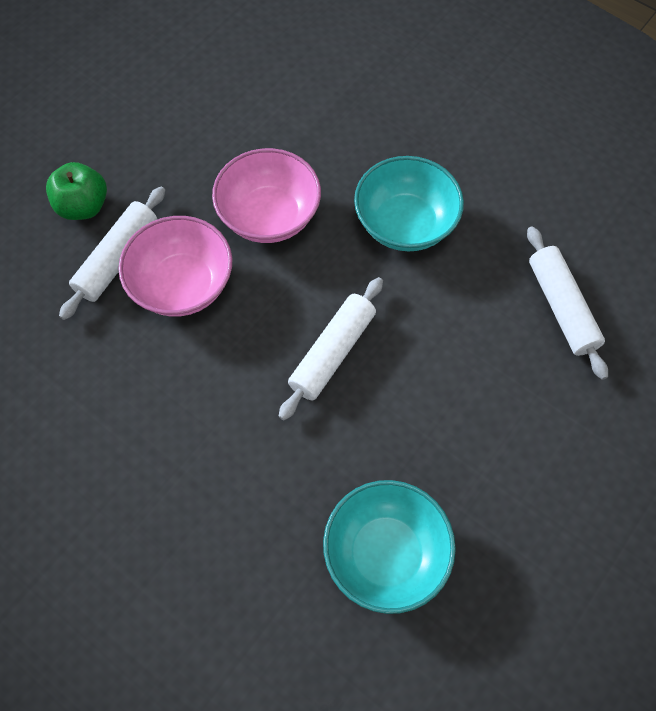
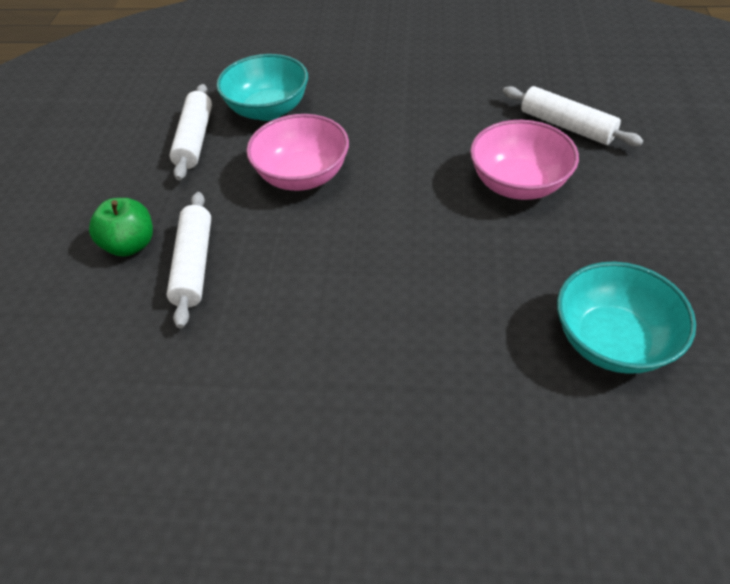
camera: 30 degrees left, 15 degrees down
(182, 285) = (269, 253): pink bowl -> pink bowl (518, 184)
(332, 352) = (435, 234): white rolling pin -> white rolling pin (194, 139)
(405, 224) = (411, 133): turquoise bowl -> turquoise bowl (268, 110)

